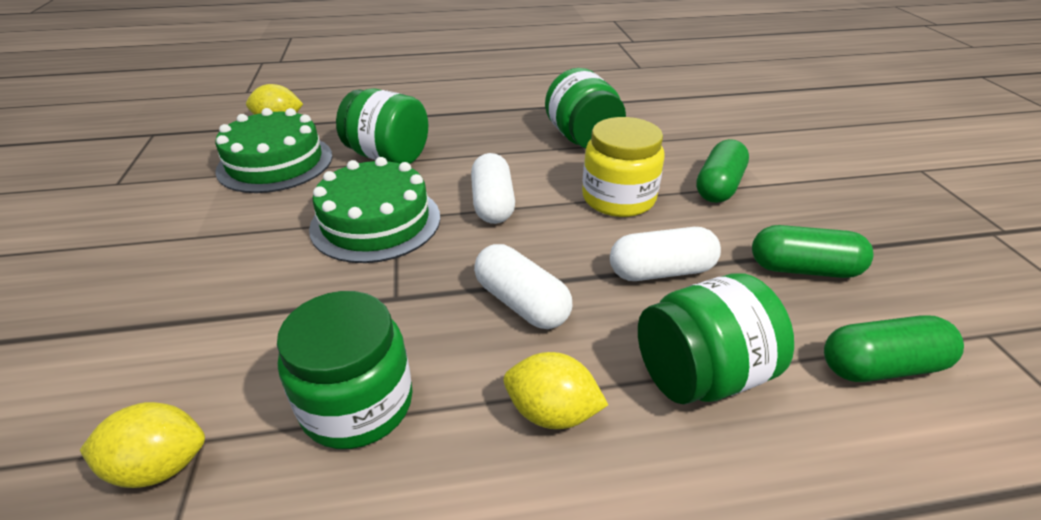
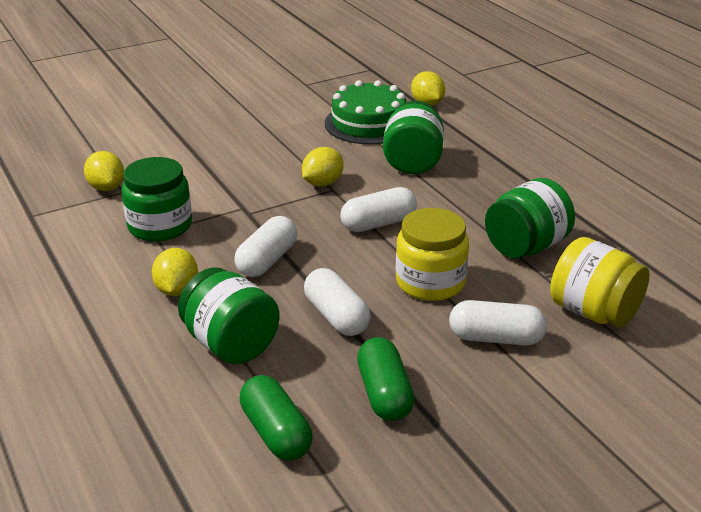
camera: 70 degrees right, 5 degrees down
(376, 222) = (322, 183): green cake -> yellow lemon
(690, 136) = (593, 312): none -> yellow jar
(718, 186) = (496, 338): green capsule -> white capsule

